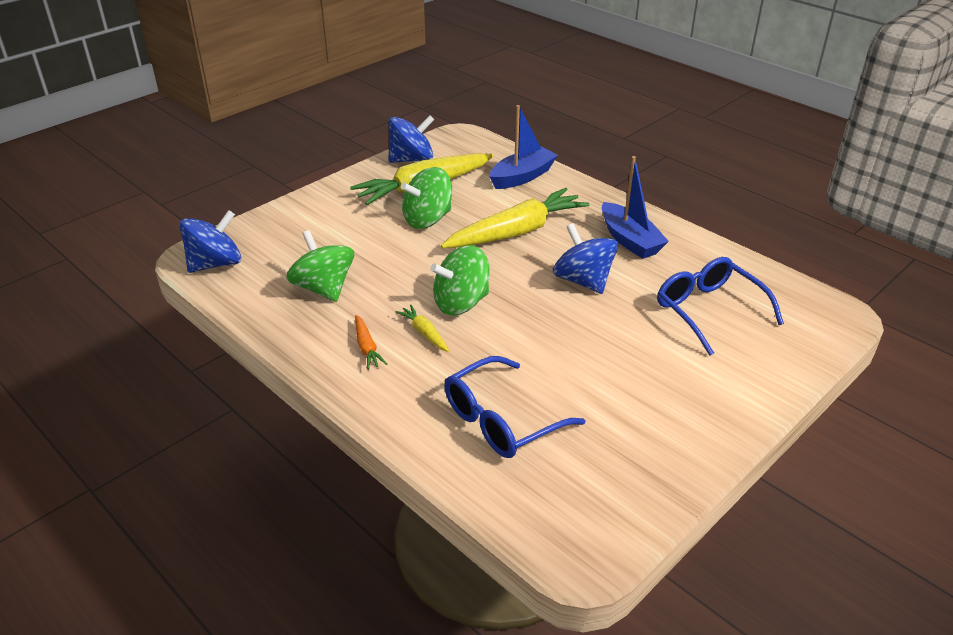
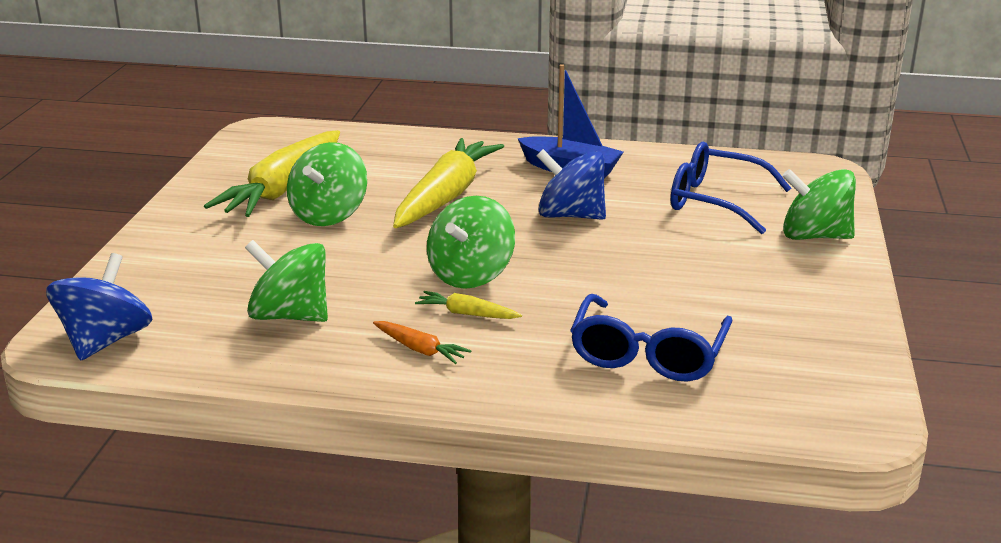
camera: 35 degrees left, 10 degrees down
(412, 159) = (231, 167): blue spinning top -> none
(522, 177) = (386, 148): blue boat -> none
(752, 375) = (814, 236): none -> green spinning top

